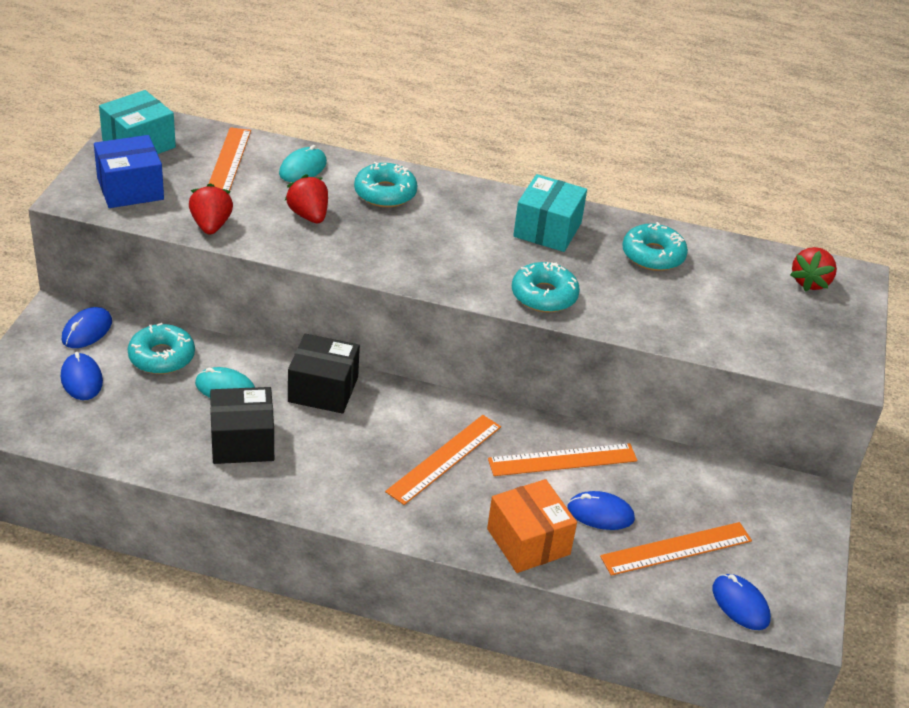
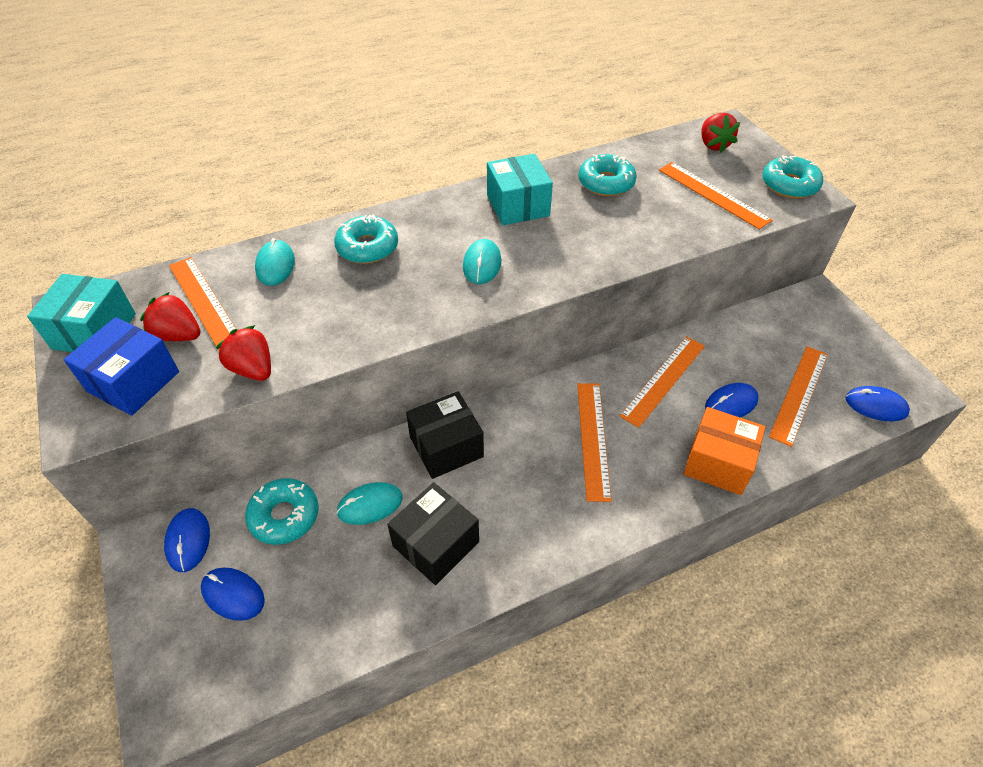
camera: 35 degrees left, 10 degrees up
(309, 215) = (329, 305): red strawberry -> red strawberry (178, 335)
(458, 254) = (482, 264): none -> turquoise mouse
(544, 295) = (579, 259): turquoise donut -> turquoise donut (789, 185)
(743, 318) = (713, 194): none -> orange ruler

